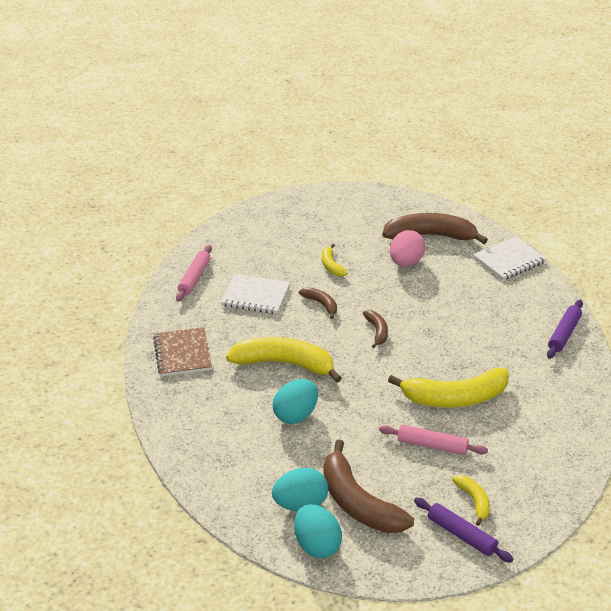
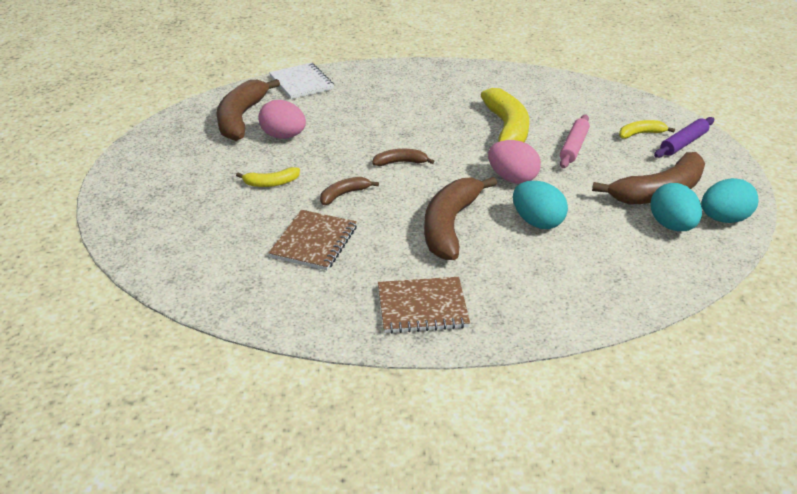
camera: 85 degrees left, 0 degrees up
(194, 278) = (256, 294): pink rolling pin -> none
(255, 296) = (314, 242): white notebook -> brown notebook
(284, 364) = (450, 225): yellow banana -> brown banana
(363, 401) = (512, 178): none -> pink egg
(564, 334) = (419, 71): purple rolling pin -> none

